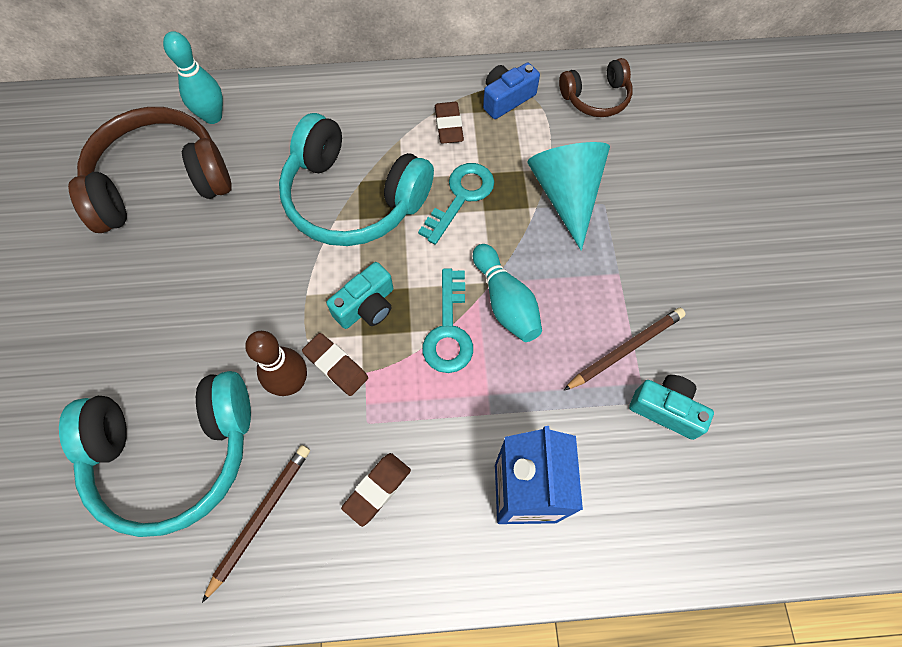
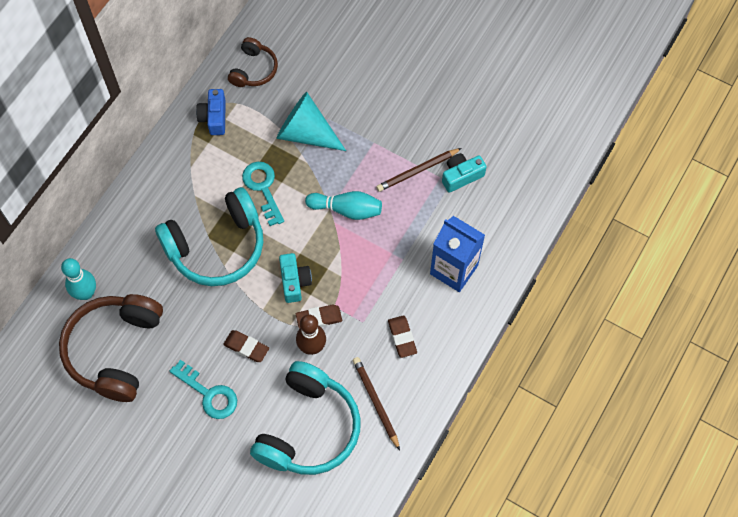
camera: 55 degrees left, 0 degrees up
(448, 126) = (207, 162): brown eraser -> brown eraser (246, 347)
(449, 330) = (341, 249): turquoise key -> turquoise key (209, 394)
(625, 349) = (417, 171): brown pencil -> brown pencil turned 120 degrees counterclockwise

